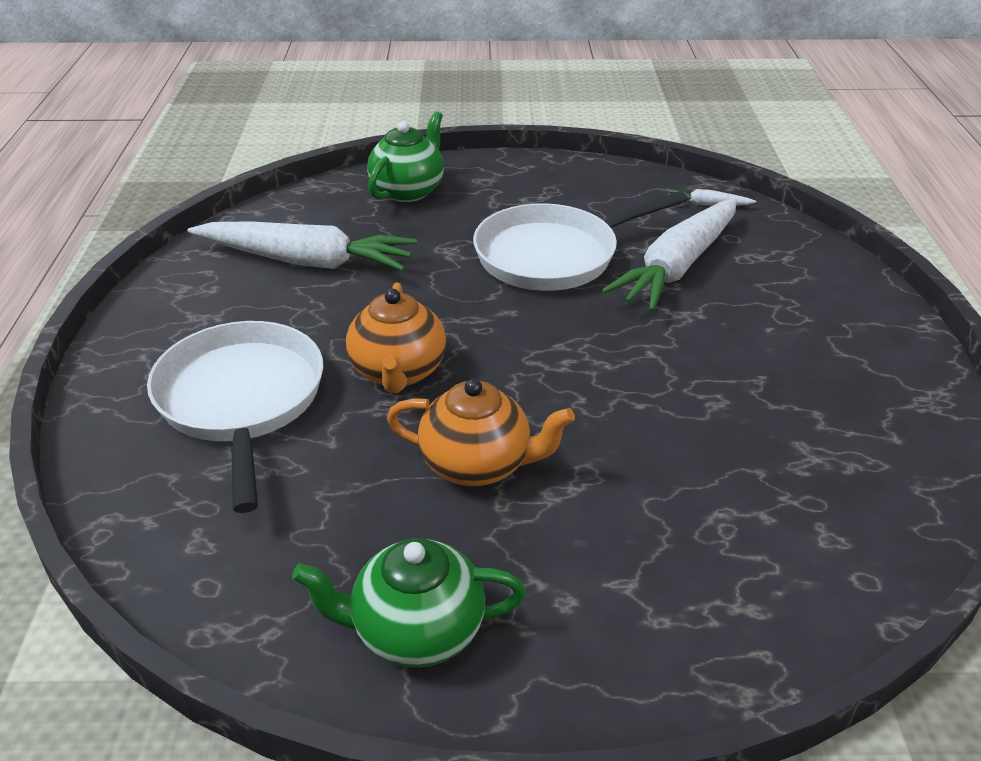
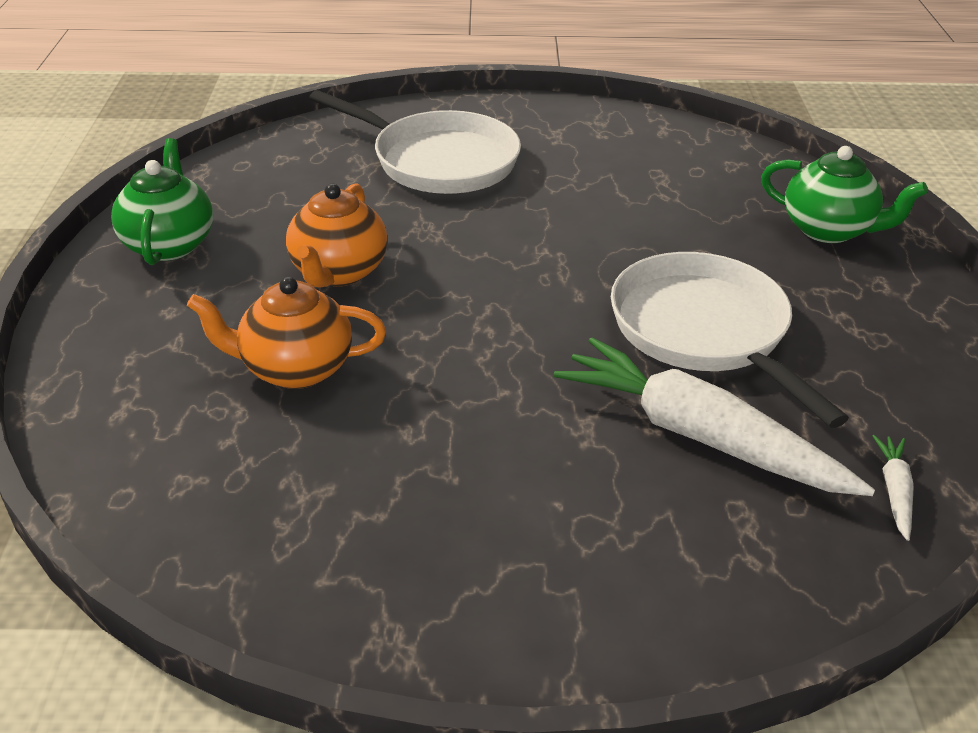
camera: 90 degrees right, 0 degrees up
(241, 401) = (438, 161): white pan -> white pan turned 45 degrees clockwise
(306, 261) = (657, 176): white carrot -> none
(398, 372) = (473, 231): orange teapot -> orange teapot (295, 369)

